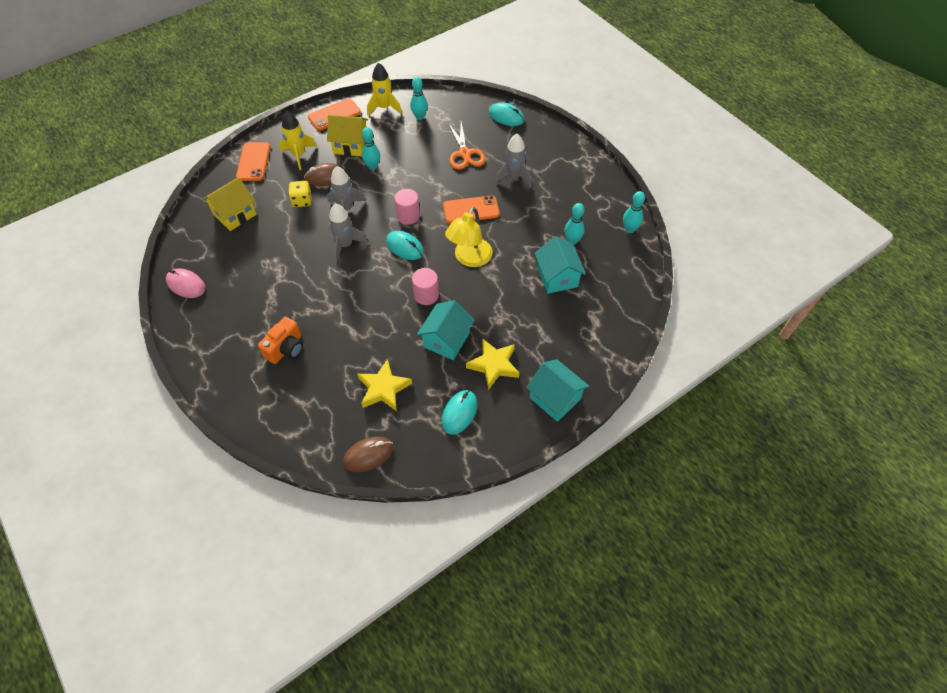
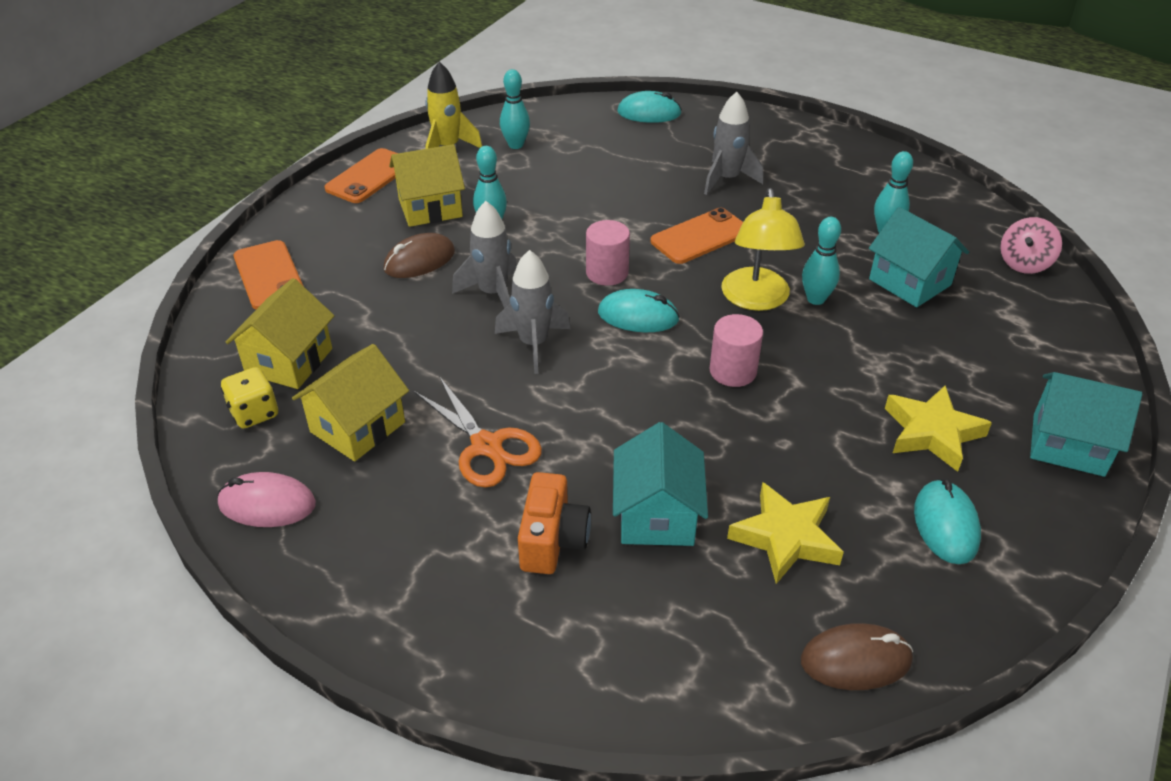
camera: 25 degrees left, 15 degrees down
(243, 260) = (357, 427): none -> yellow house
(299, 155) = (348, 244): yellow rocket -> none
(302, 201) = (404, 305): yellow dice -> yellow dice (254, 413)
(368, 455) = (855, 660): brown mouse -> brown mouse turned 45 degrees clockwise
(446, 340) = (824, 423): turquoise house -> turquoise house (657, 515)
(465, 153) = (626, 171): orange scissors -> orange scissors (487, 446)
(629, 229) = (950, 194): turquoise bowling pin -> turquoise bowling pin (816, 299)
(630, 288) = (1024, 263): none -> pink spinning top

